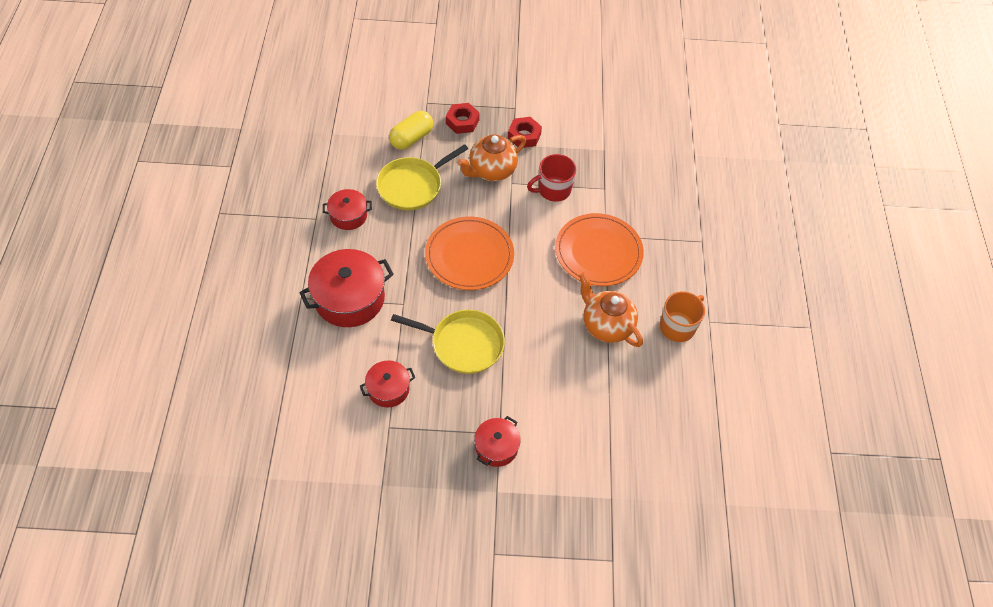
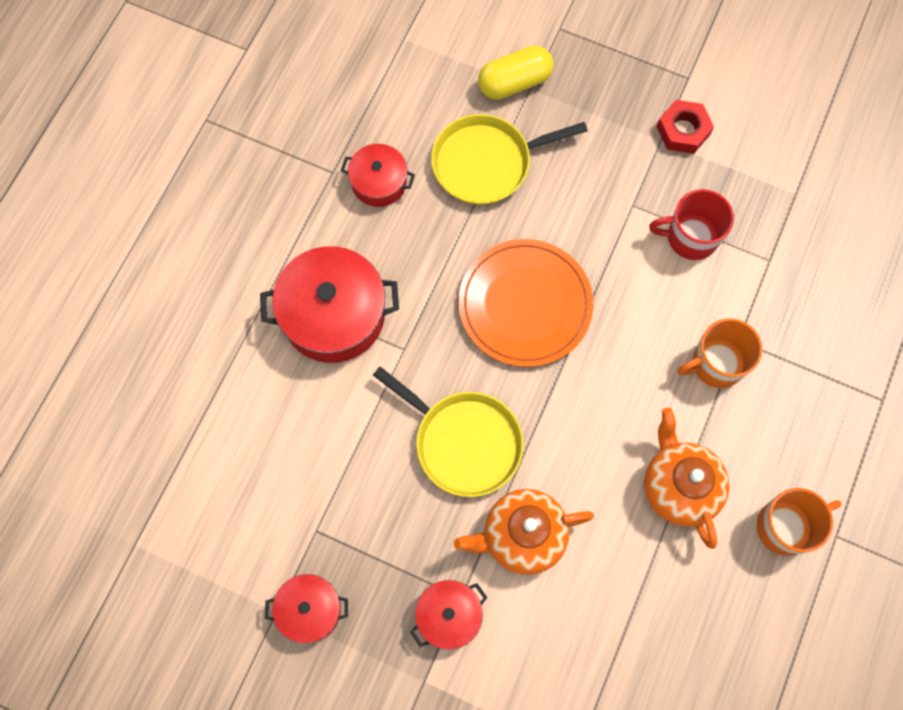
camera: 25 degrees right, 15 degrees up
(388, 389) = (336, 473): red pot -> red pot (309, 610)
(462, 121) = (599, 77): red nut -> none
(491, 171) = (611, 175): orange teapot -> orange teapot (522, 536)
(598, 252) = (716, 363): orange plate -> orange mug

